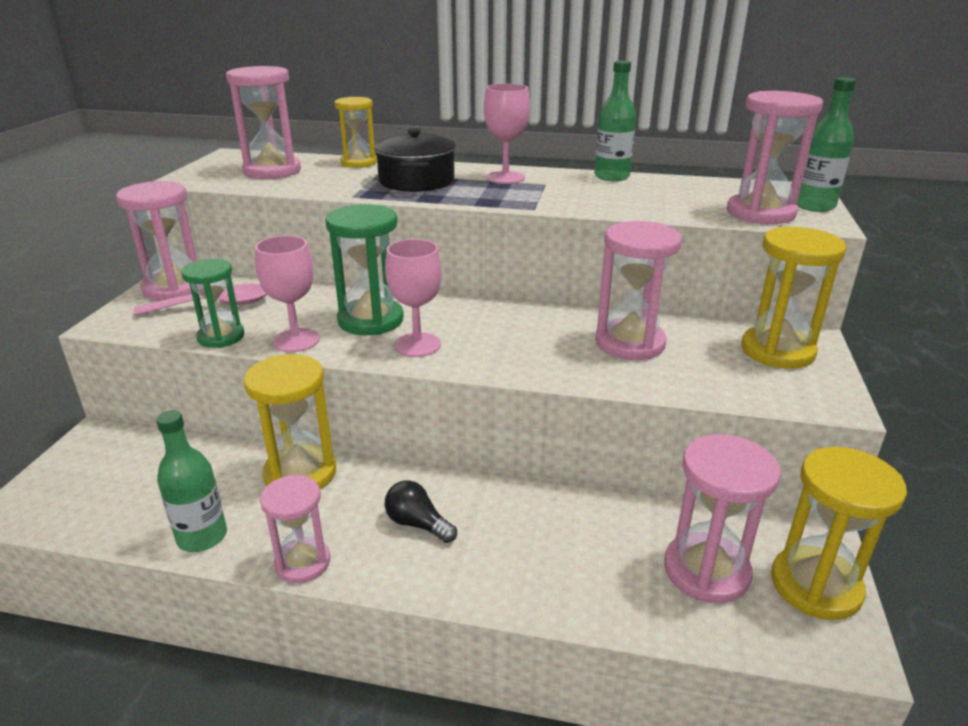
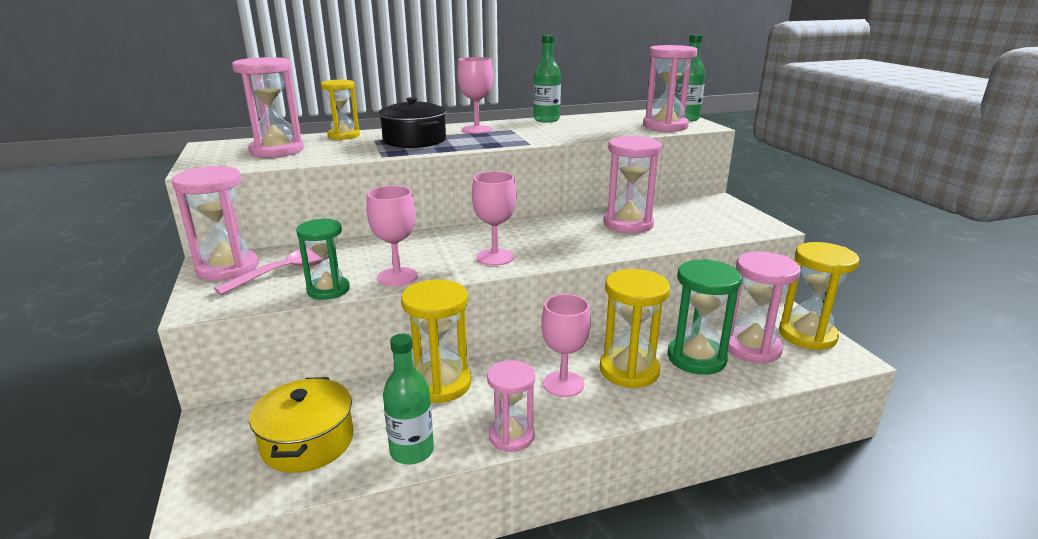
camera: 30 degrees left, 5 degrees down
(136, 487) = (308, 441): none -> yellow pot
(370, 320) = (438, 251): green hourglass -> green hourglass (696, 358)
(418, 524) = (563, 384): black light bulb -> pink goblet
(777, 351) = (710, 209): yellow hourglass -> yellow hourglass (629, 370)

